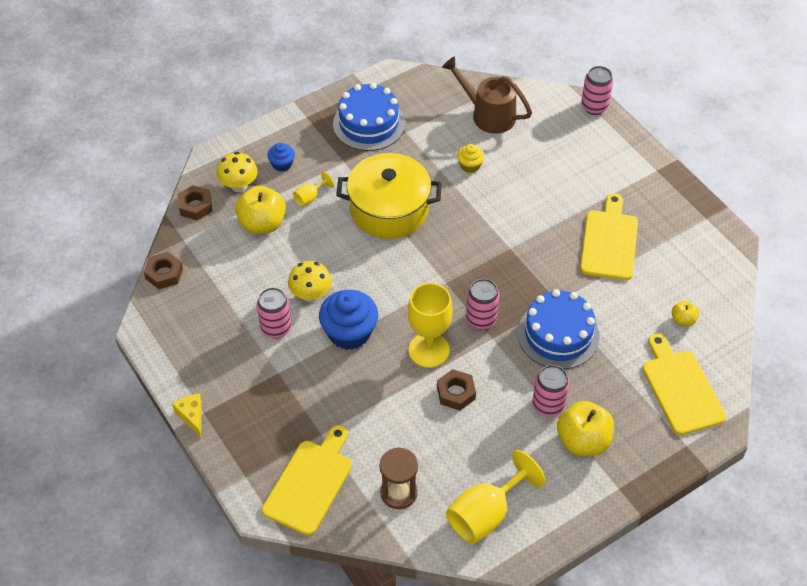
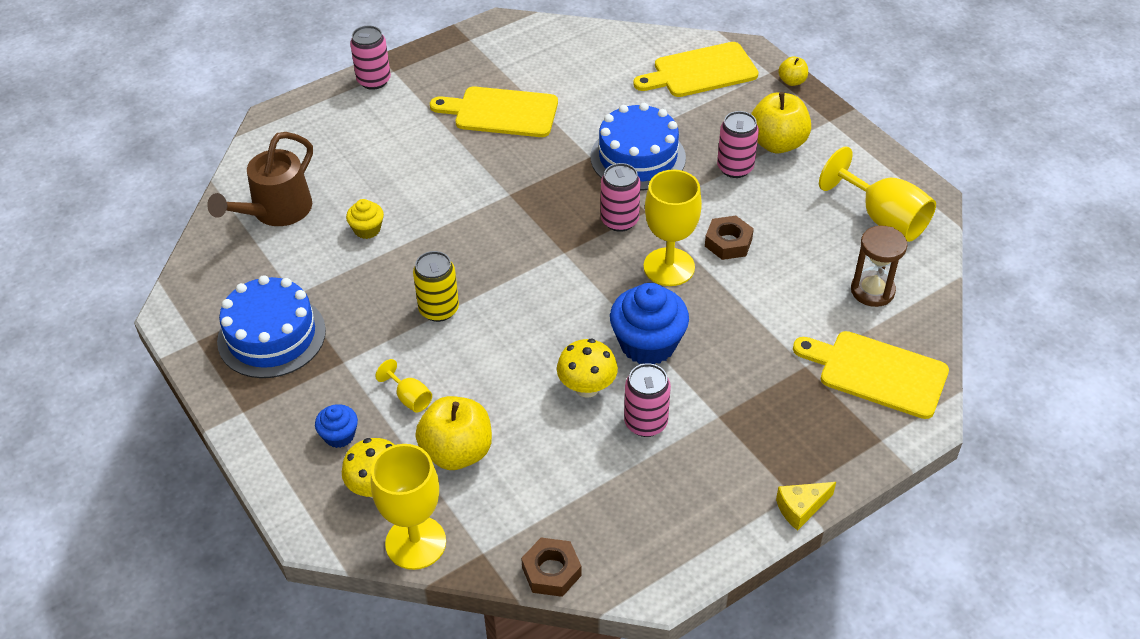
camera: 90 degrees left, 5 degrees down
(195, 206) = (415, 543): brown nut -> yellow goblet
(389, 210) = (439, 309): yellow pot -> yellow can
(594, 107) = (280, 115): pink can -> pink can (374, 80)
(683, 320) = (612, 64): yellow apple -> yellow apple (792, 81)

